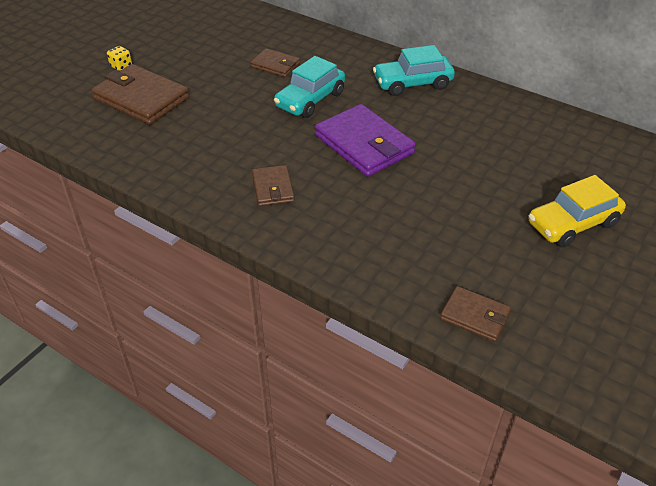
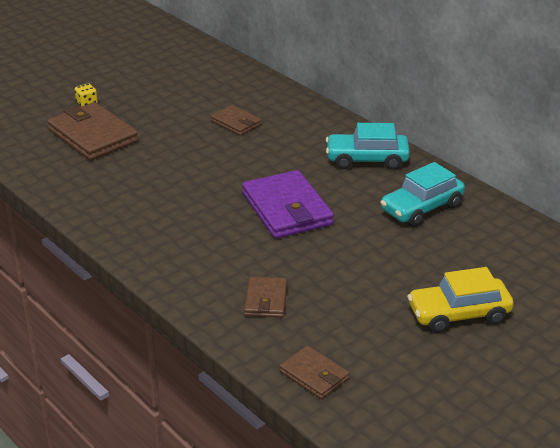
camera: 15 degrees right, 10 degrees down
(273, 188) = (179, 234): brown wallet -> brown wallet (266, 300)
(310, 100) = (254, 160): turquoise car -> turquoise car (421, 208)

